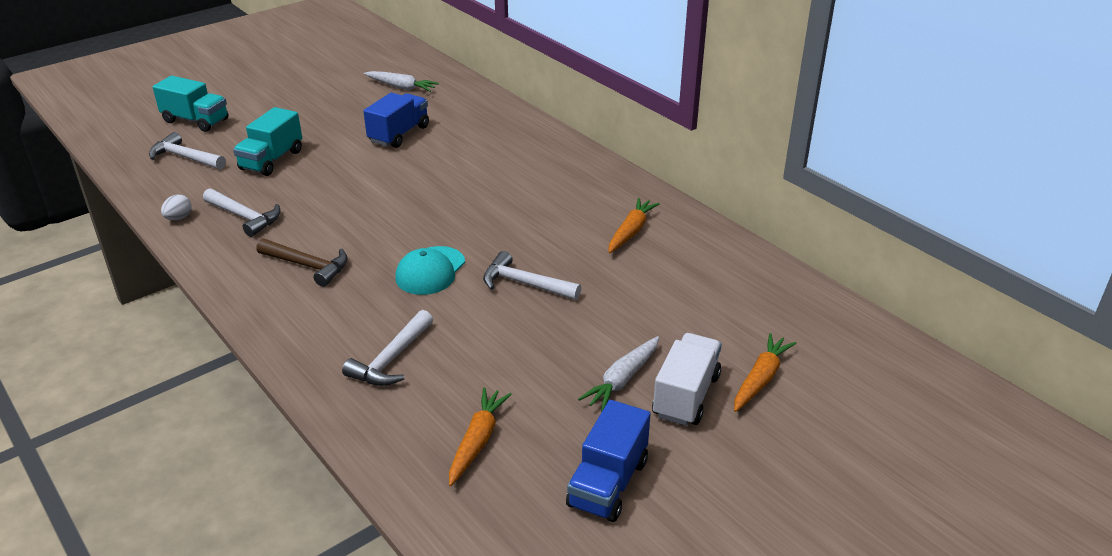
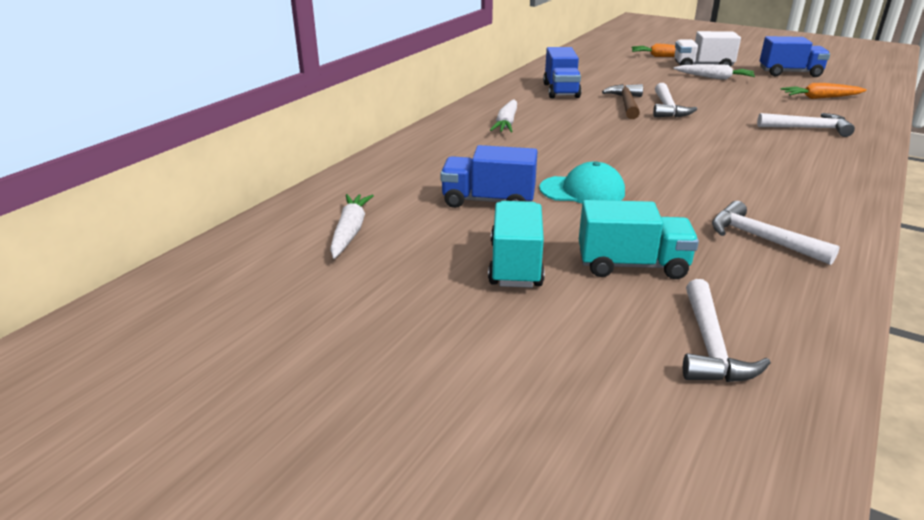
camera: 110 degrees left, 5 degrees down
(179, 218) = (828, 282): white egg -> none
(196, 121) = (596, 394): turquoise truck -> turquoise truck (515, 264)
(245, 217) = (760, 238): white hammer -> white hammer turned 60 degrees counterclockwise
(308, 266) = (773, 181): brown hammer -> brown hammer (626, 104)
(430, 271) = (701, 137): turquoise cap -> turquoise cap (582, 191)
(546, 174) = (506, 123): none -> white carrot
(631, 231) = (561, 90): orange carrot -> blue truck

